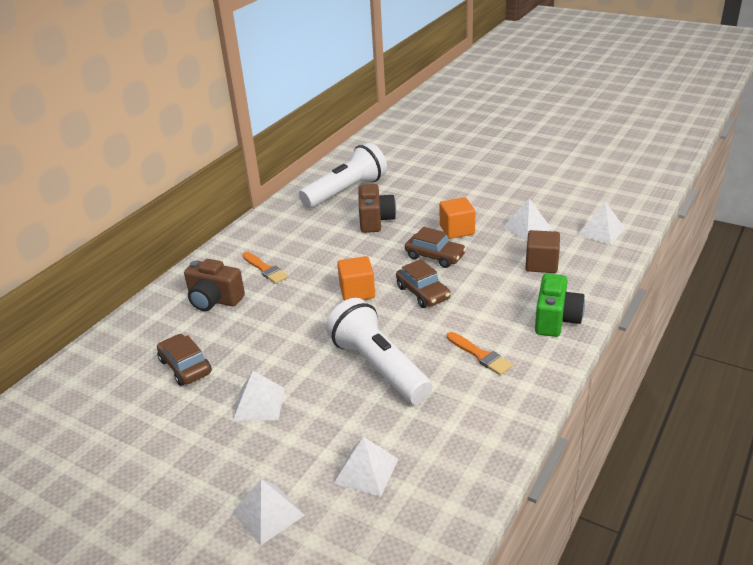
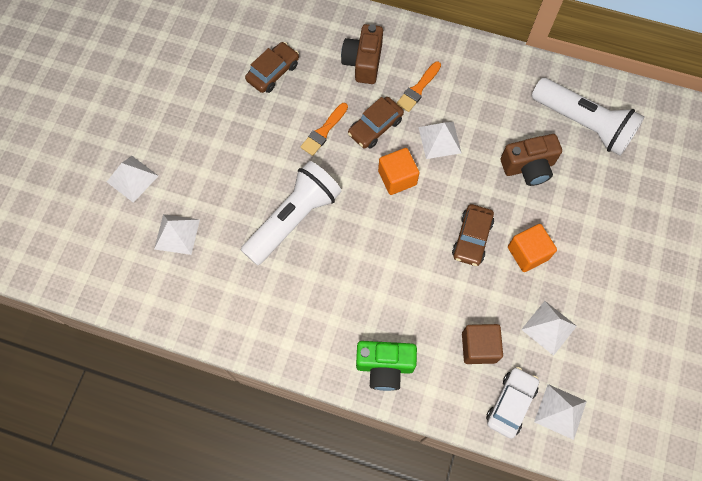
camera: 75 degrees right, 35 degrees up
(259, 404) = (238, 140): white pyramid -> white pyramid (439, 140)
(423, 293) = (406, 237): brown car -> brown car (375, 127)
(480, 355) = (321, 301): orange brush -> orange brush (323, 131)
(594, 254) = (510, 403): none -> white car

